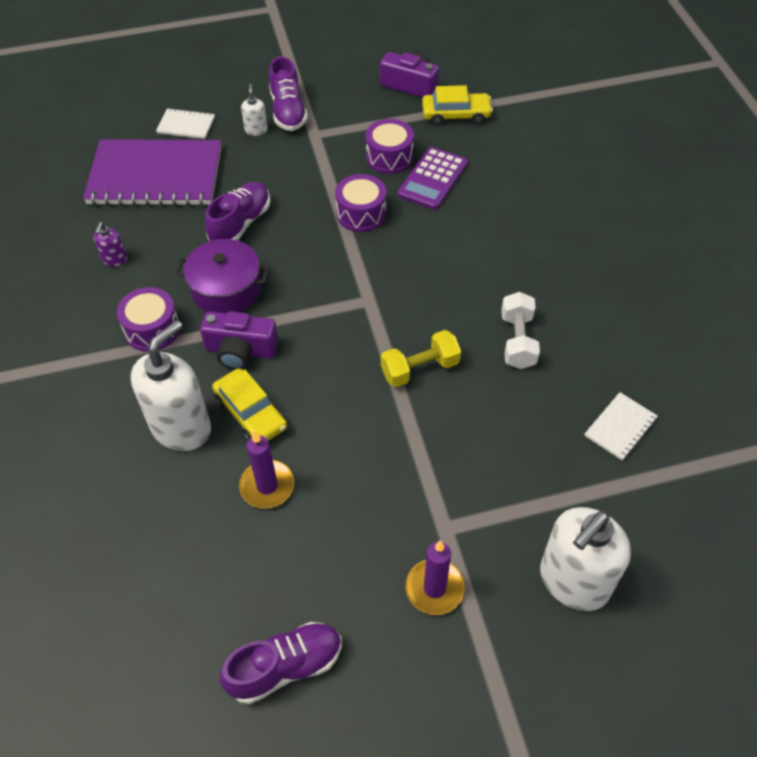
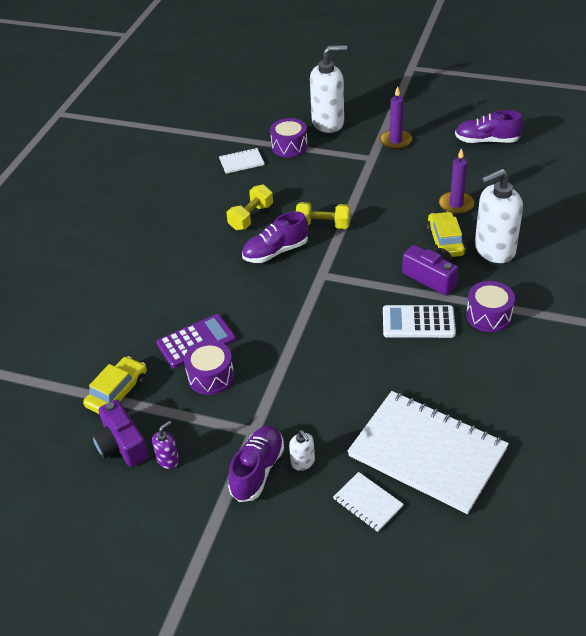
camera: 145 degrees left, 10 degrees down
(114, 259) = (498, 383): purple soap dispenser -> purple soap dispenser (168, 460)
(155, 176) = (427, 453): purple notebook -> white notebook
(226, 289) = (418, 322): purple pot -> white calculator
(240, 224) = (376, 370): purple shoe -> purple shoe (275, 252)
(256, 130) = (303, 462): white soap dispenser -> white soap dispenser turned 60 degrees counterclockwise
(361, 214) = (275, 337): purple drum -> purple drum (289, 146)
(456, 115) = (117, 392): yellow car -> yellow car turned 90 degrees clockwise
(517, 341) = (251, 217): white dumbbell -> yellow dumbbell

